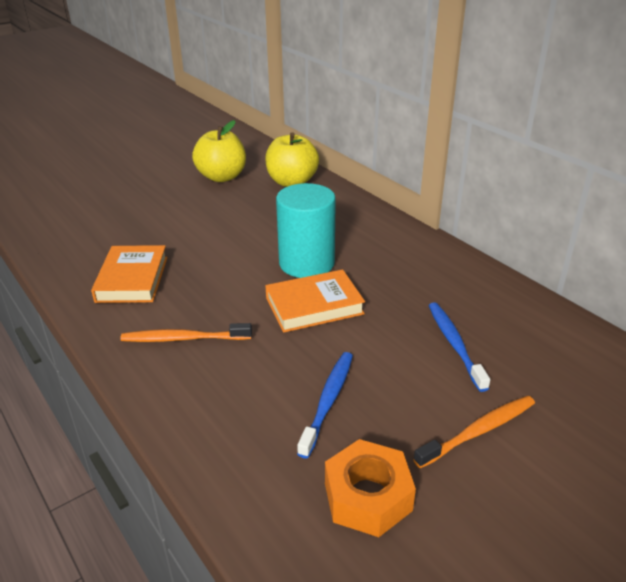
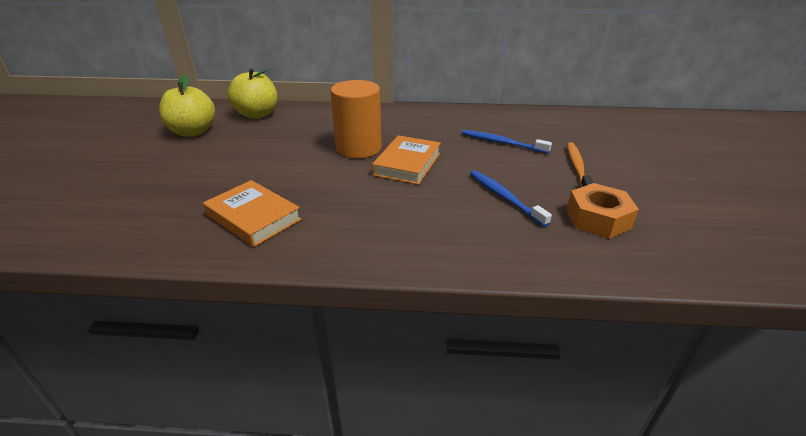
camera: 50 degrees left, 0 degrees up
(183, 338) = (368, 223): orange toothbrush -> none
(306, 263) = (359, 148): turquoise cylinder -> orange cylinder

